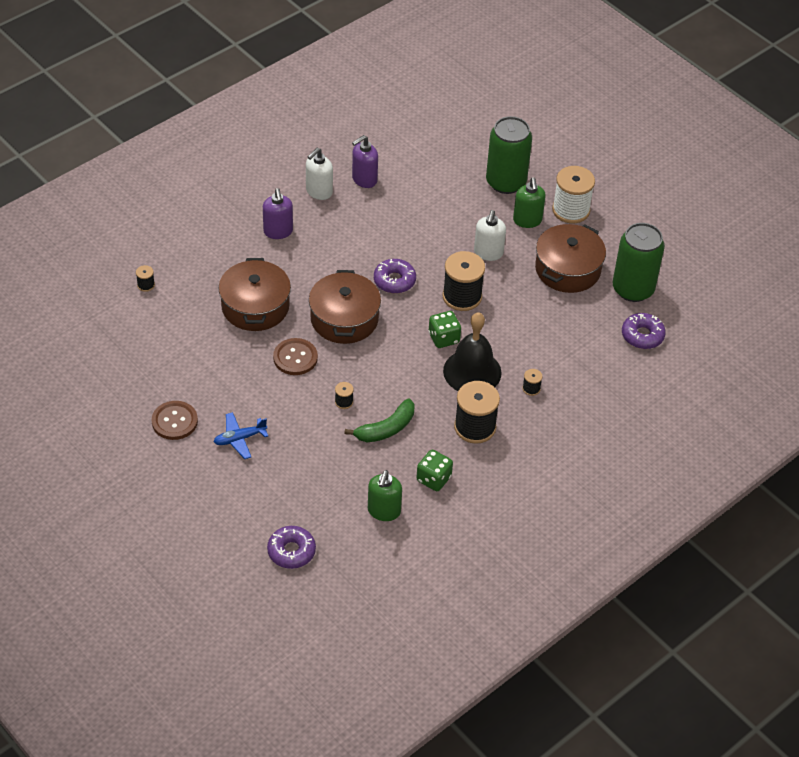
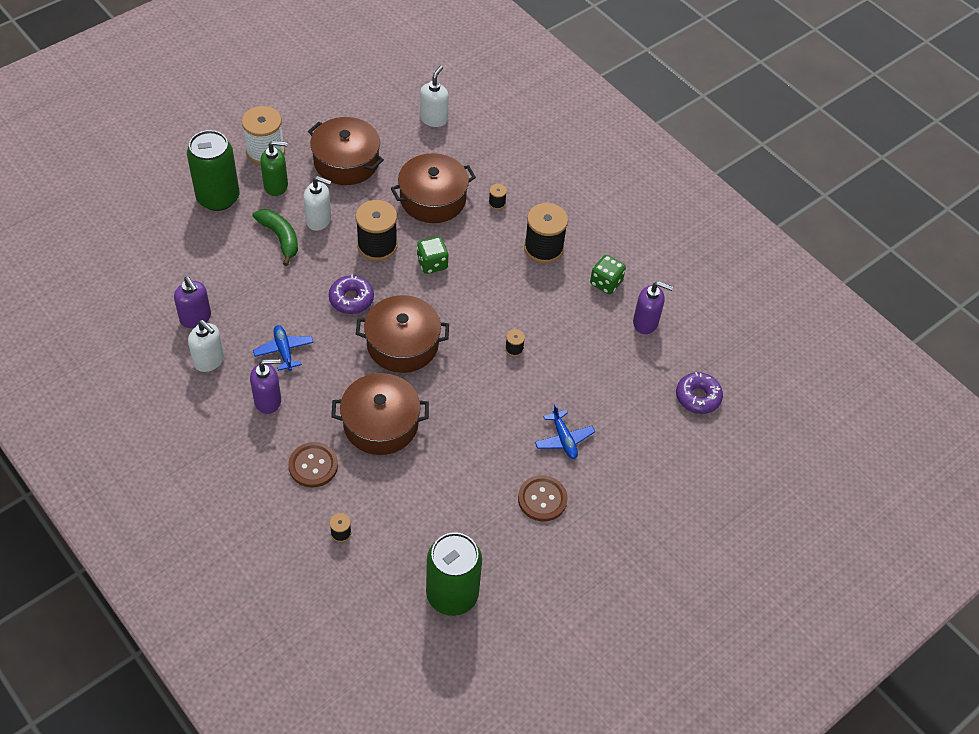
camera: 90 degrees left, 5 degrees up
(295, 358) = (455, 388): brown button -> brown button (313, 466)
(332, 238) = (284, 351): none -> blue plane
(384, 511) = (645, 323): green soap dispenser -> purple soap dispenser
(386, 429) = (547, 316): green banana -> green banana (280, 238)
(472, 371) = (475, 245): black bell -> none
(529, 337) = (433, 199): none -> brown pot
(633, 289) = (375, 118): green can -> green can (452, 594)
(642, 335) = (434, 119): purple donut -> white soap dispenser

